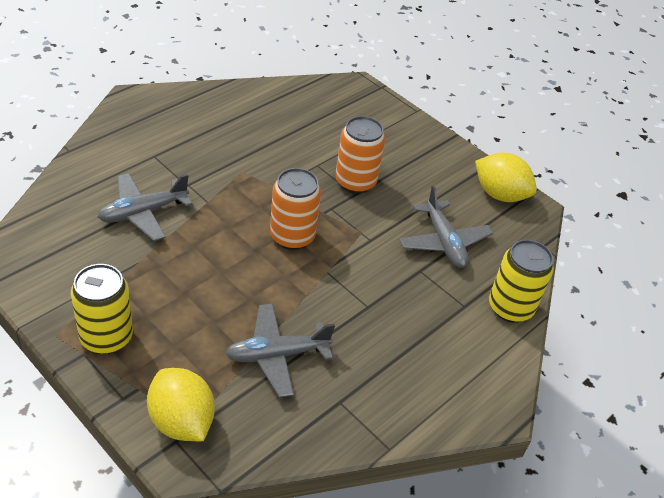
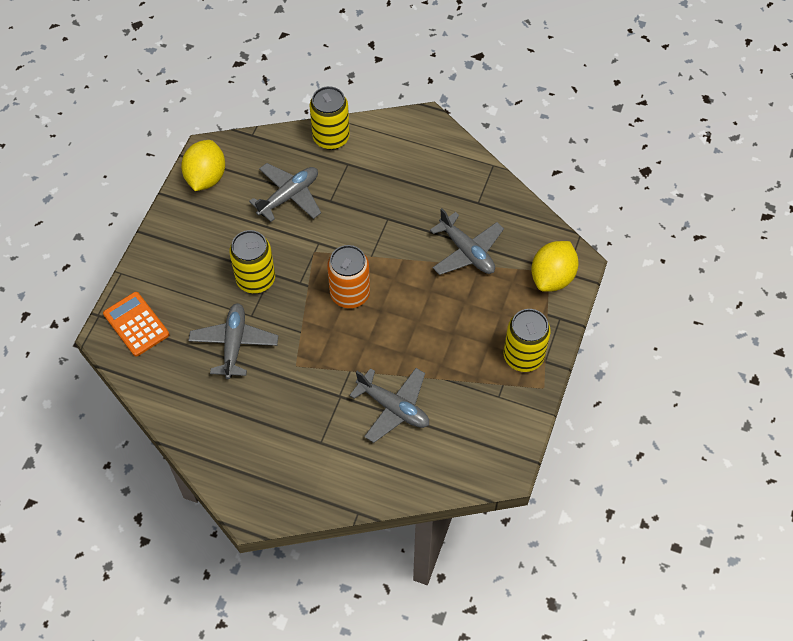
camera: 110 degrees left, 15 degrees up
(295, 145) = (234, 344): none -> grey plane
(355, 182) = (256, 279): orange can -> yellow can
(357, 102) = (136, 324): none -> orange calculator

